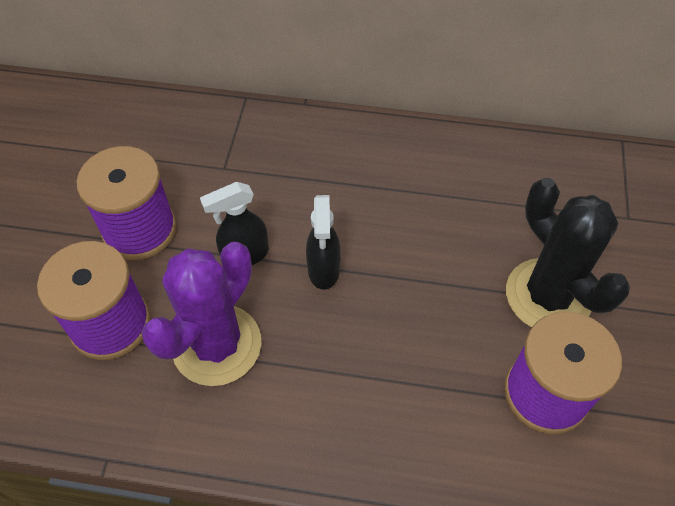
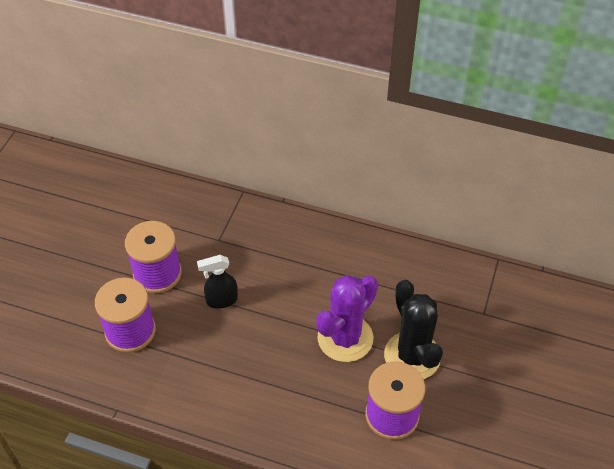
camera: 10 degrees right, 5 degrees down
(217, 345) = (193, 354): purple cactus -> purple cactus (345, 338)
(323, 270) = (270, 317): black spray bottle -> none

